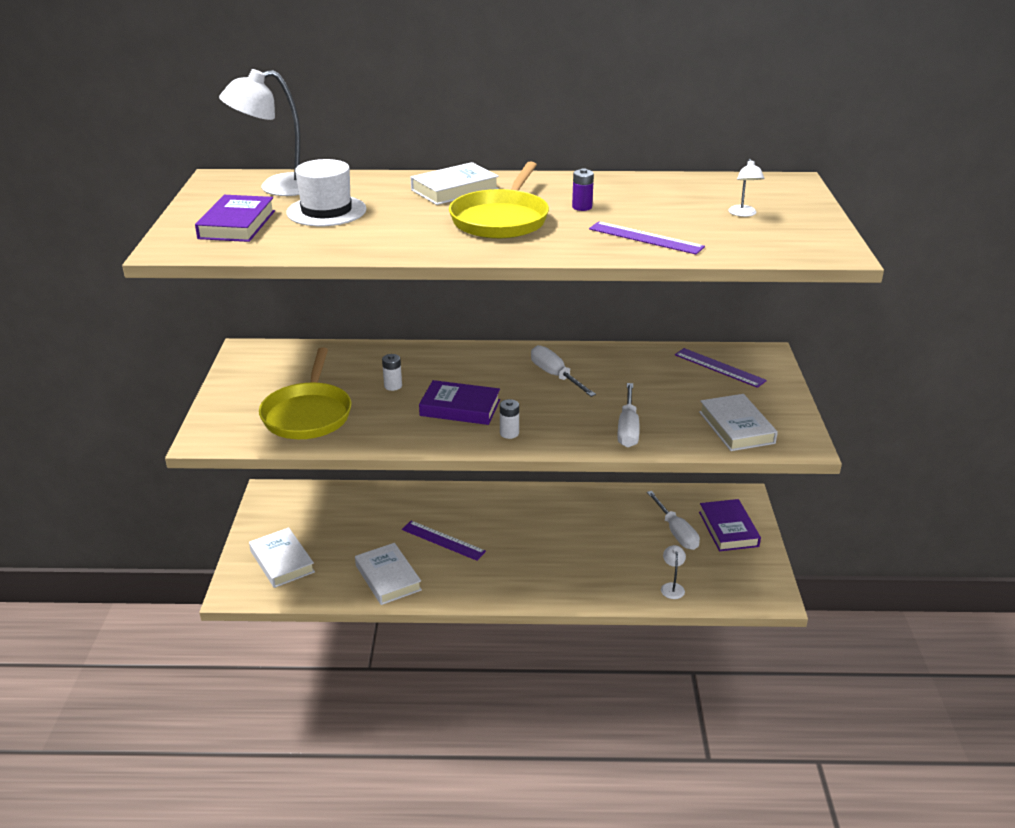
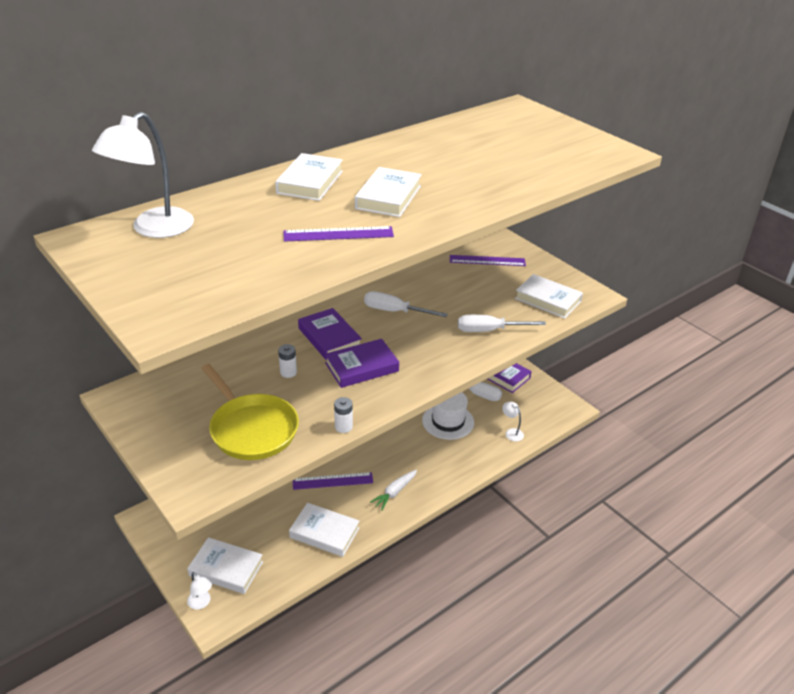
camera: 40 degrees left, 5 degrees up
(237, 224) = (181, 279): purple book -> purple book (329, 338)
(326, 211) = (239, 237): white hat -> white hat (448, 421)
(487, 579) = (395, 492): none -> white carrot
(501, 219) = (388, 197): yellow pan -> white book
(509, 433) = (421, 371): white battery -> white battery (343, 427)
(582, 207) = (425, 168): purple battery -> none
(628, 428) = (489, 330): white screwdriver -> white screwdriver turned 120 degrees clockwise
(645, 238) = (506, 179): purple ruler -> purple ruler (338, 234)
(743, 214) = (530, 140): white lamp -> white lamp (201, 603)

